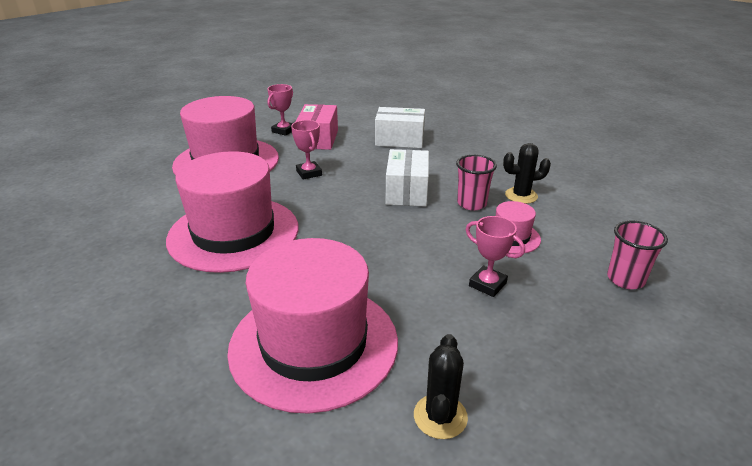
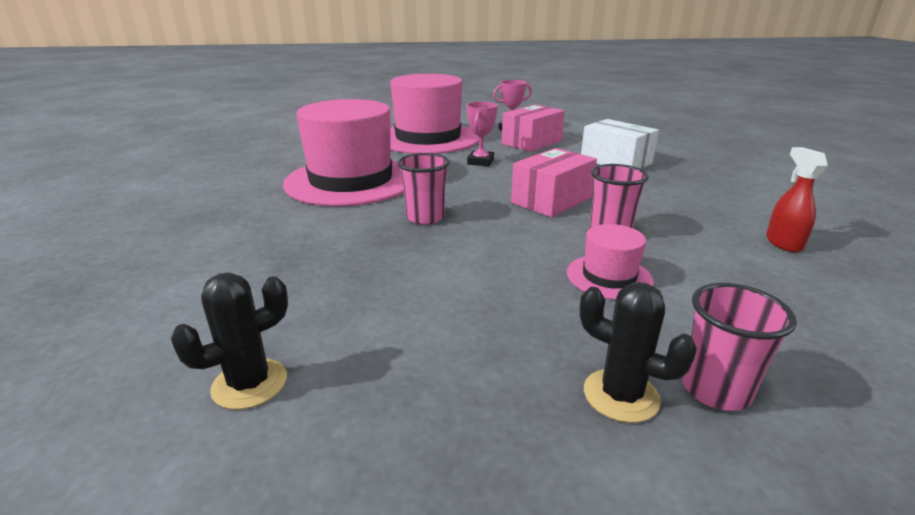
camera: 40 degrees right, 5 degrees down
(314, 344) = (267, 272): pink hat -> none
(348, 242) = (425, 217): none -> pink cup
(407, 191) = (551, 200): white box -> pink box
(487, 284) = (501, 304): pink trophy -> none
(521, 196) = (692, 246): black cactus -> black cactus (621, 395)
(554, 175) = (783, 243): none -> red spray bottle

